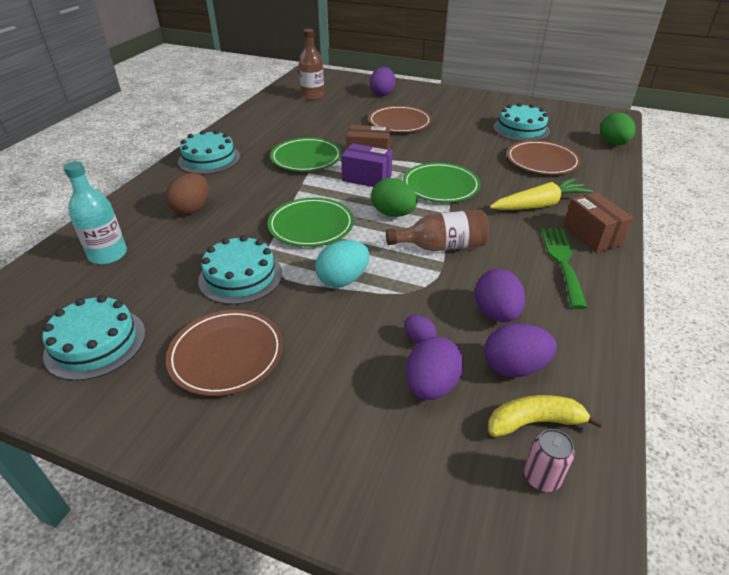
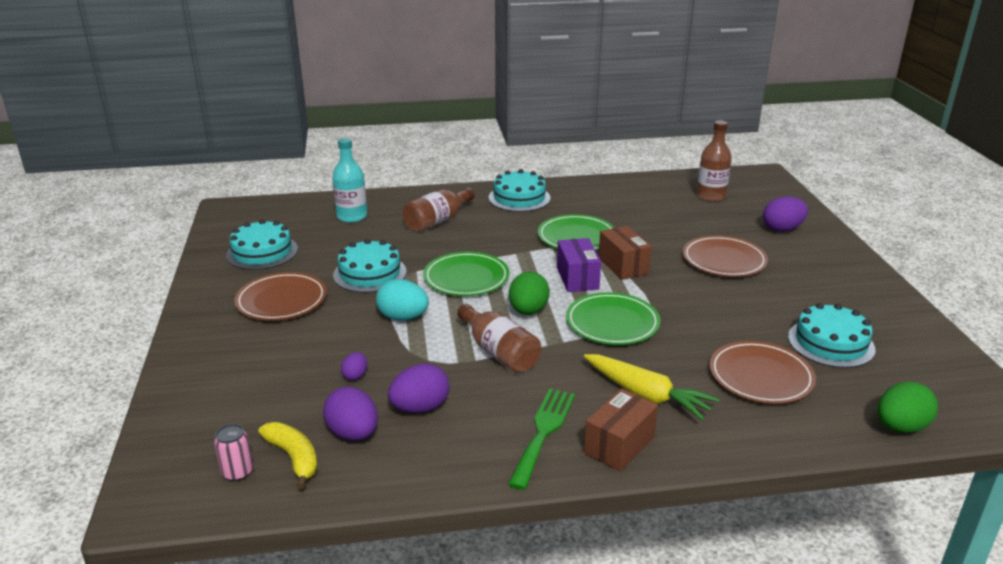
camera: 60 degrees right, 10 degrees down
(192, 209) = (437, 221): brown egg -> brown bottle
(431, 386) = (304, 396): purple egg -> none
(562, 261) = (543, 432): green fork -> green fork turned 45 degrees counterclockwise

